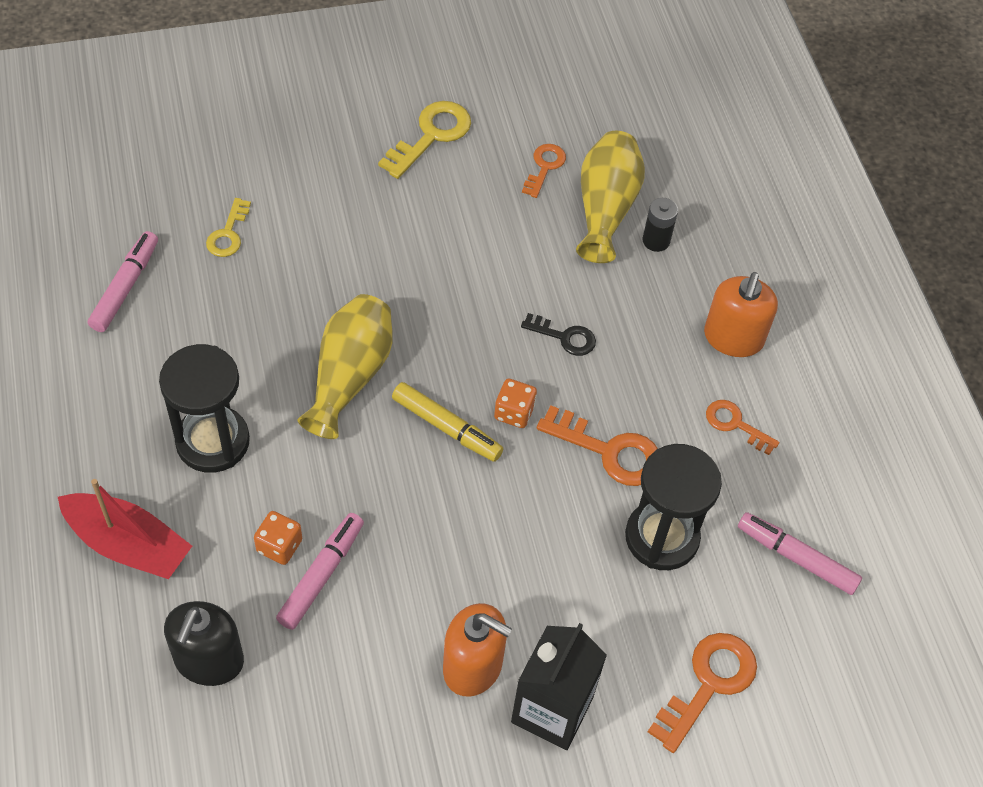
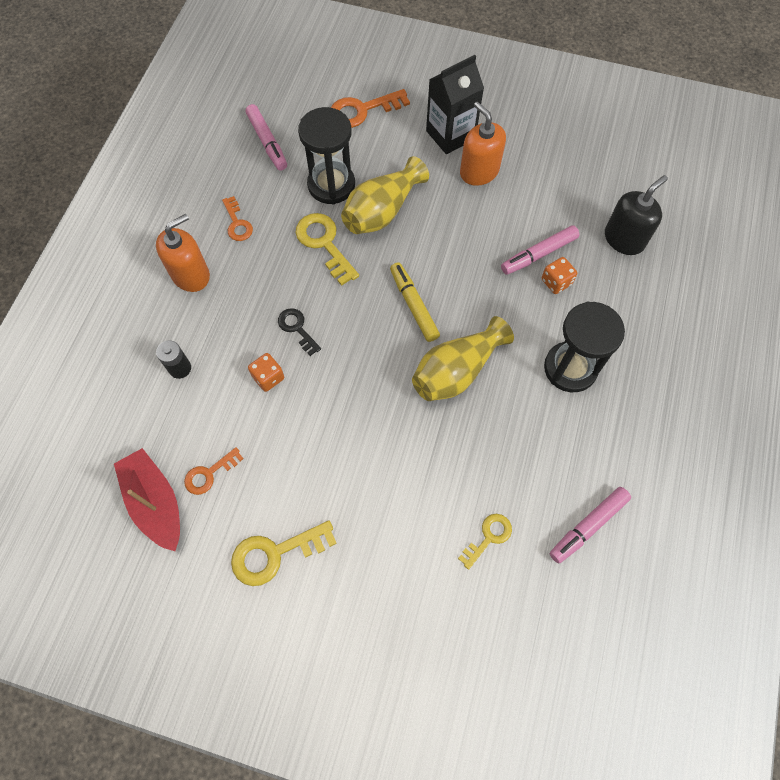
camera: 145 degrees left, 10 degrees up
(128, 544) = (649, 326): red boat -> red boat (155, 502)
(514, 412) = (365, 294): orange dice -> orange dice (268, 377)
(605, 208) = (193, 413): yellow vase -> yellow vase (382, 211)
(609, 451) = (324, 244): orange key -> yellow key

